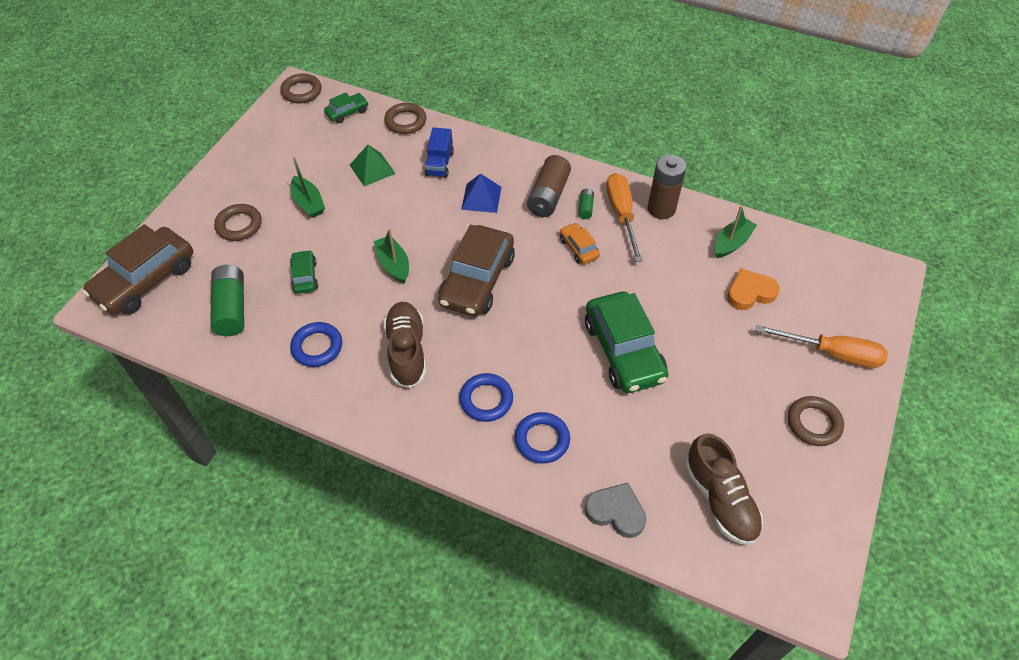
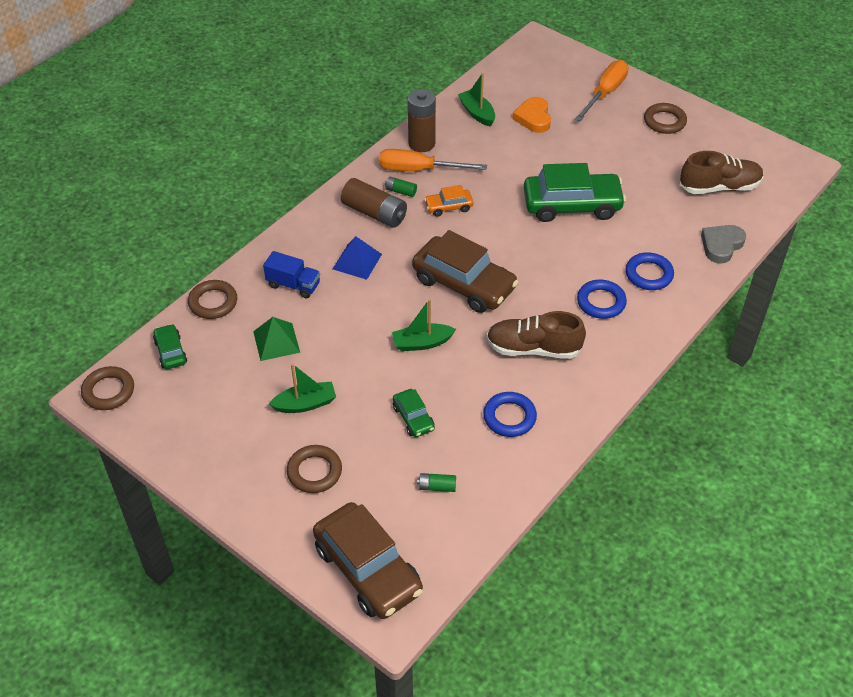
camera: 75 degrees left, 5 degrees down
(231, 308) = (437, 487): green battery -> green battery, size x0.48
(305, 276) = (413, 418): green car -> green car turned 120 degrees counterclockwise

